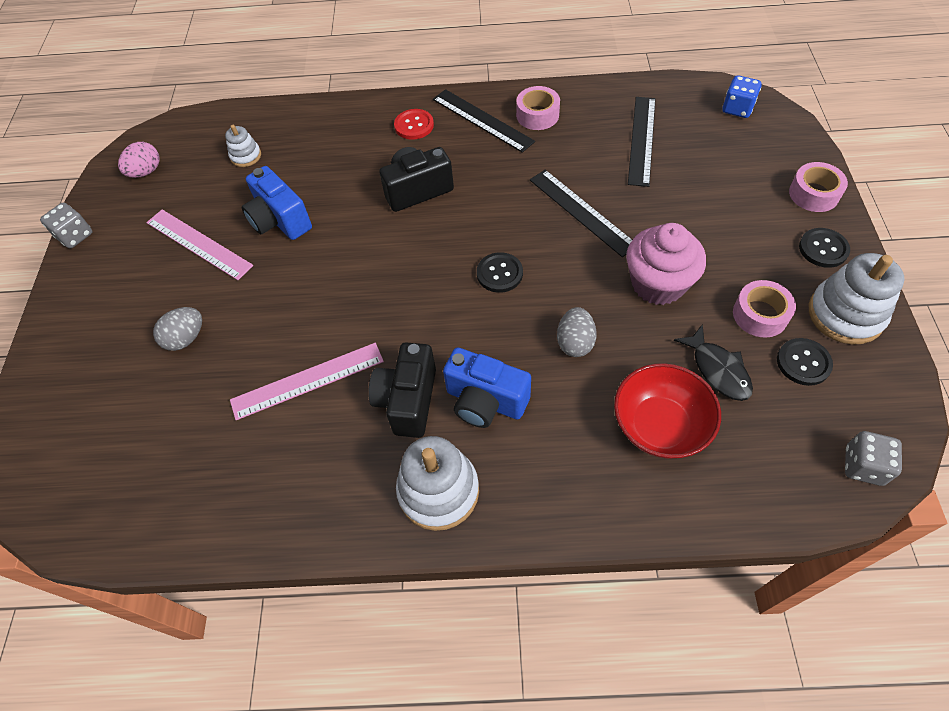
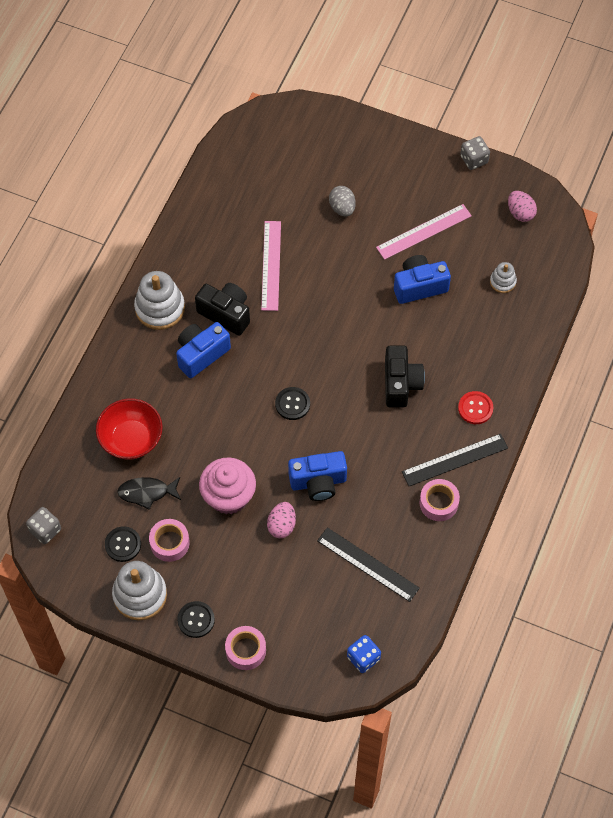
camera: 110 degrees right, 5 degrees up
(575, 342) = (213, 422): grey egg -> none
(581, 212) = (318, 482): black ruler -> blue camera
(655, 222) = (282, 525): none -> pink egg

